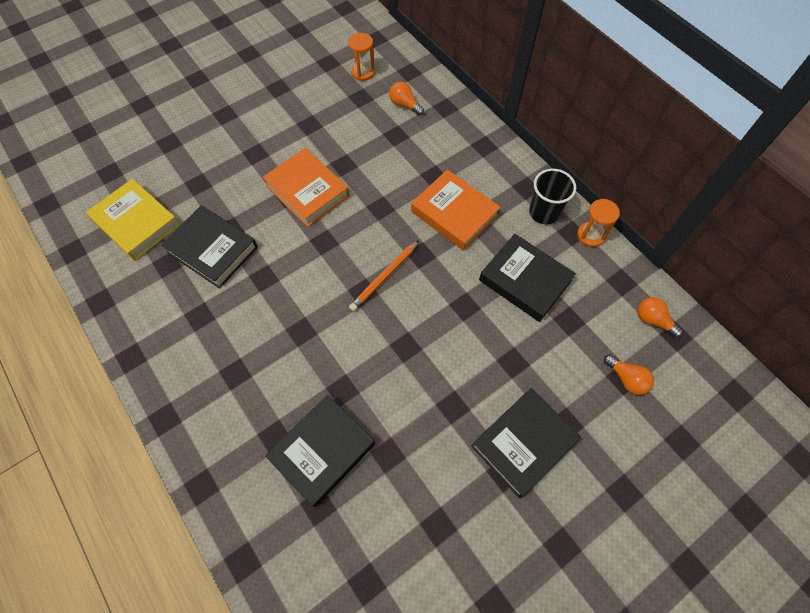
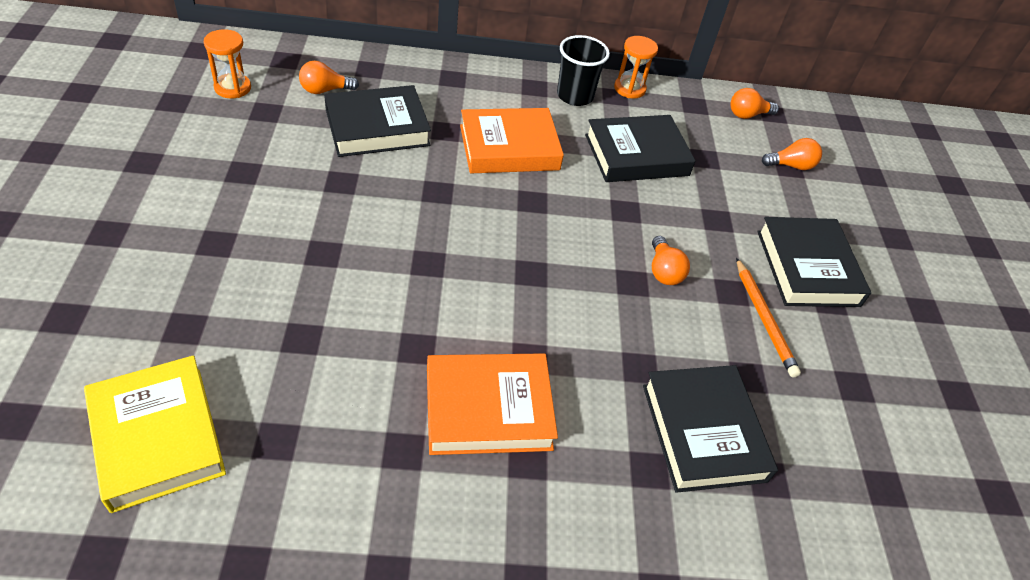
camera: 60 degrees left, 15 degrees down
(137, 223) = (158, 437): yellow book -> yellow book turned 75 degrees clockwise
(212, 250) = (314, 374): black book -> black book (377, 128)
(307, 191) = (338, 233): orange book -> orange book (488, 409)
(384, 277) = (530, 244): orange pencil -> orange pencil (764, 319)
(432, 358) = (663, 271): none -> orange light bulb

